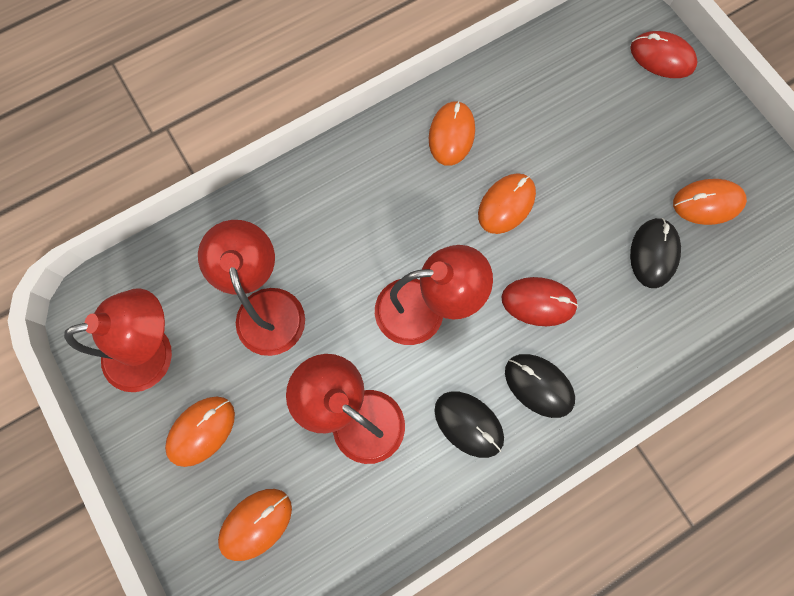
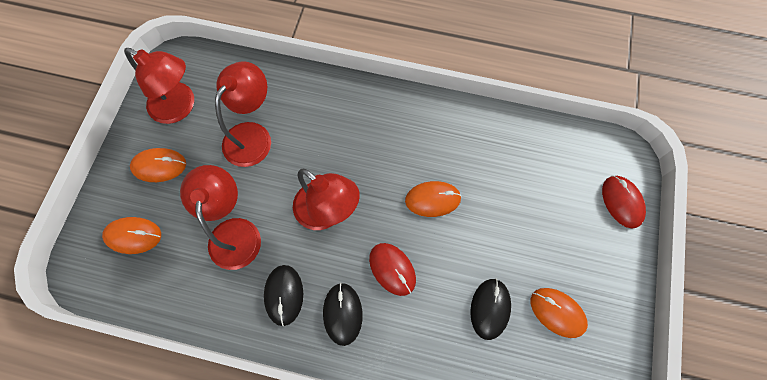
camera: 45 degrees right, 5 degrees down
(451, 135) = (443, 135): orange mouse -> none
(653, 254) = (490, 308): black mouse -> black mouse turned 45 degrees counterclockwise

